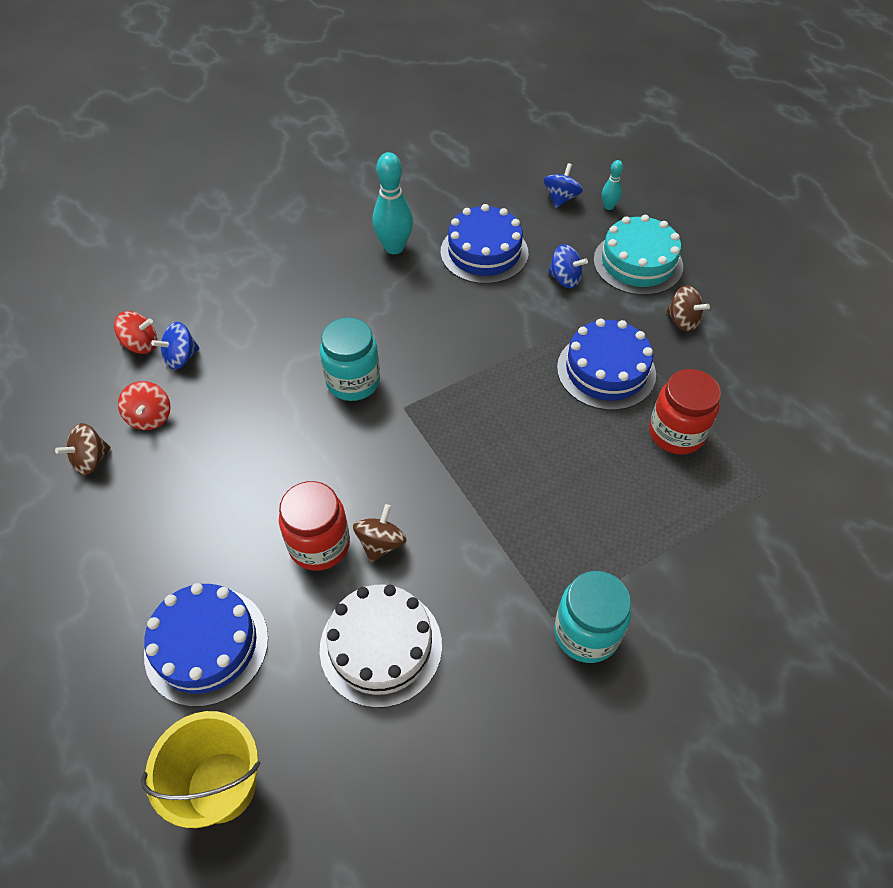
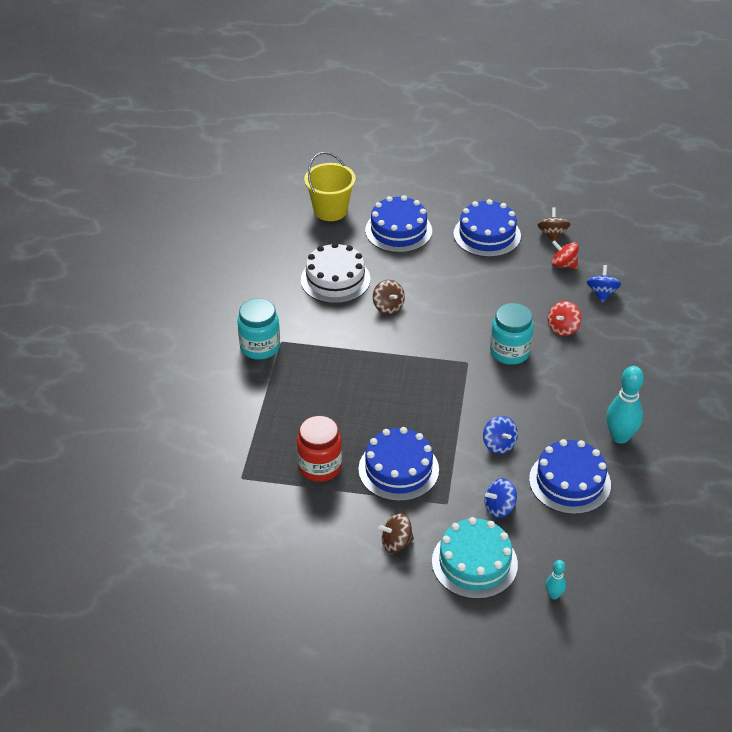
camera: 130 degrees right, 10 degrees down
(140, 530) = (487, 235): none -> blue cake
(141, 344) = (629, 282): red spinning top -> red spinning top (563, 328)
(319, 544) = (411, 286): red jar -> none
(561, 198) = (591, 570): blue spinning top -> blue spinning top (499, 444)

